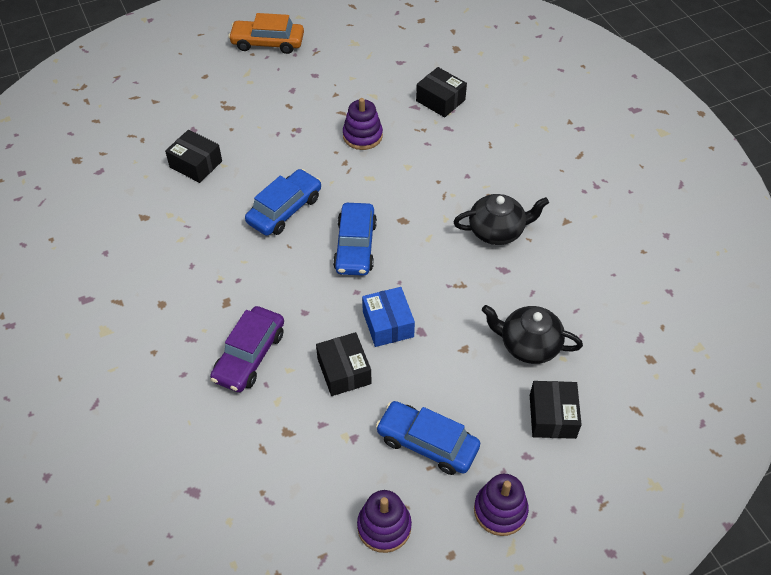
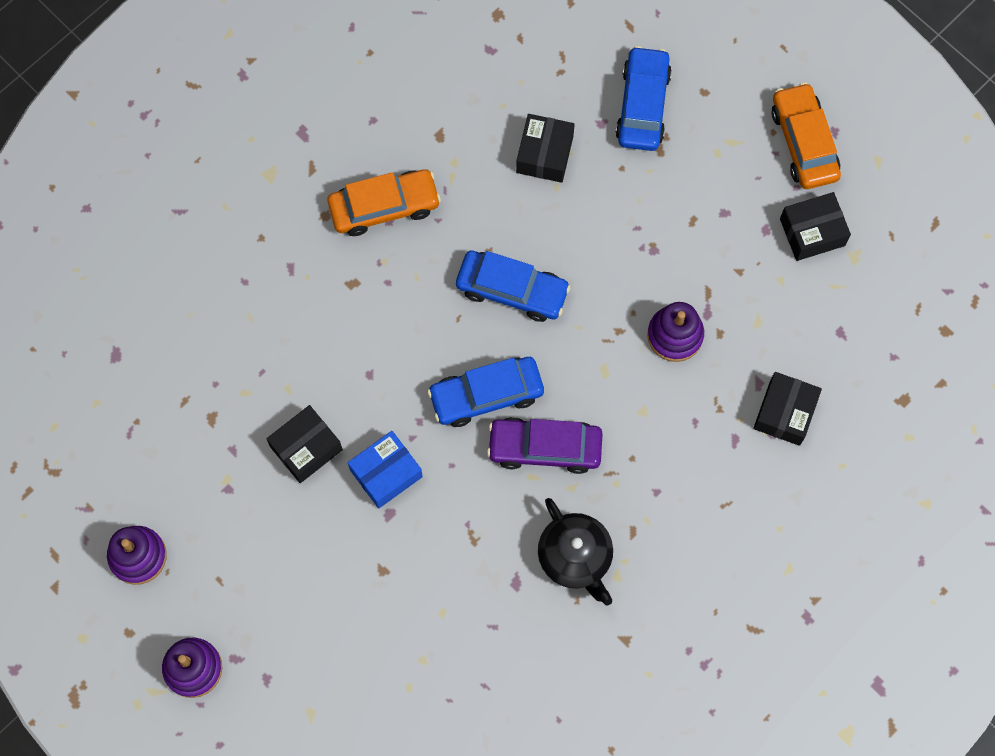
camera: 70 degrees right, 20 degrees up
(177, 265) = (384, 207): none -> orange car
(249, 355) = (291, 339): purple car -> purple car (545, 448)
(427, 443) = (247, 568): blue car -> blue car (643, 105)
(528, 345) = (413, 642): black teapot -> none
(552, 416) = (325, 694): black box -> black box (812, 232)

